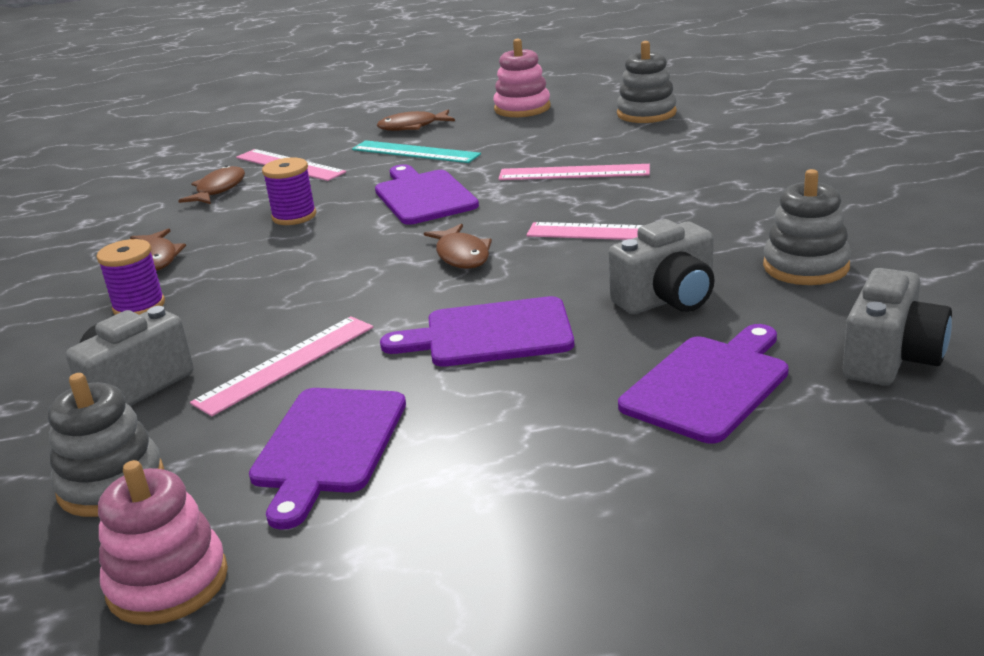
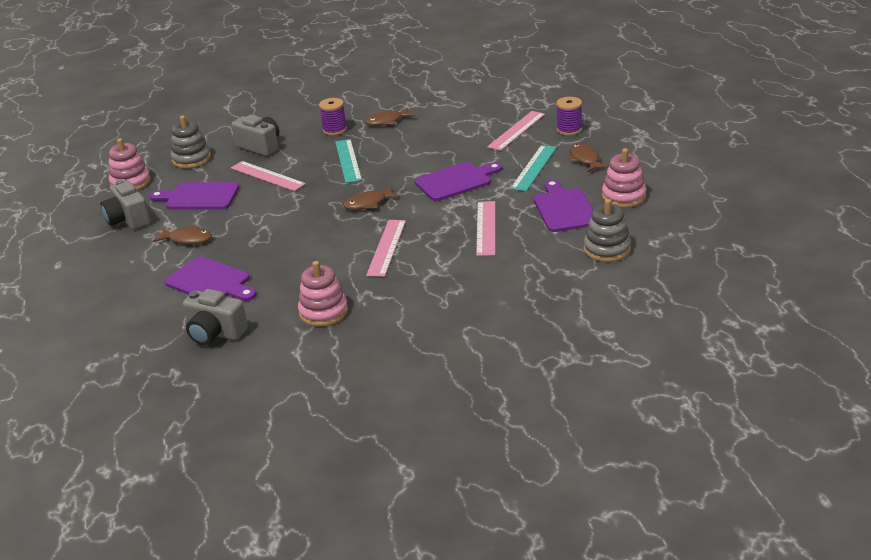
camera: 85 degrees right, 5 degrees up
(218, 189) = (479, 117): brown fish -> brown fish (187, 239)
(285, 284) = (348, 160): none -> turquoise ruler
(294, 216) = (434, 147): purple spool -> purple spool (569, 130)
(490, 334) = (277, 222): purple cutting board -> purple cutting board (564, 209)
(668, 299) = (297, 268): grey camera -> grey camera (128, 220)
(806, 266) = (323, 312): grey stacking toy -> pink stacking toy

